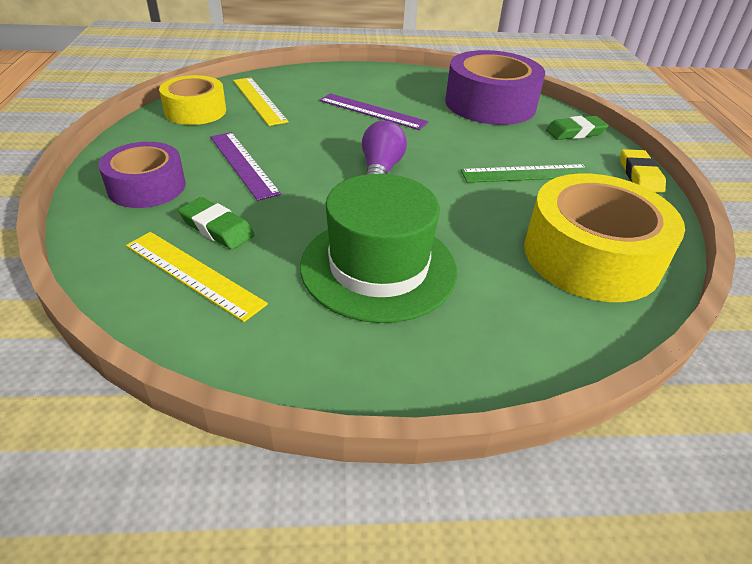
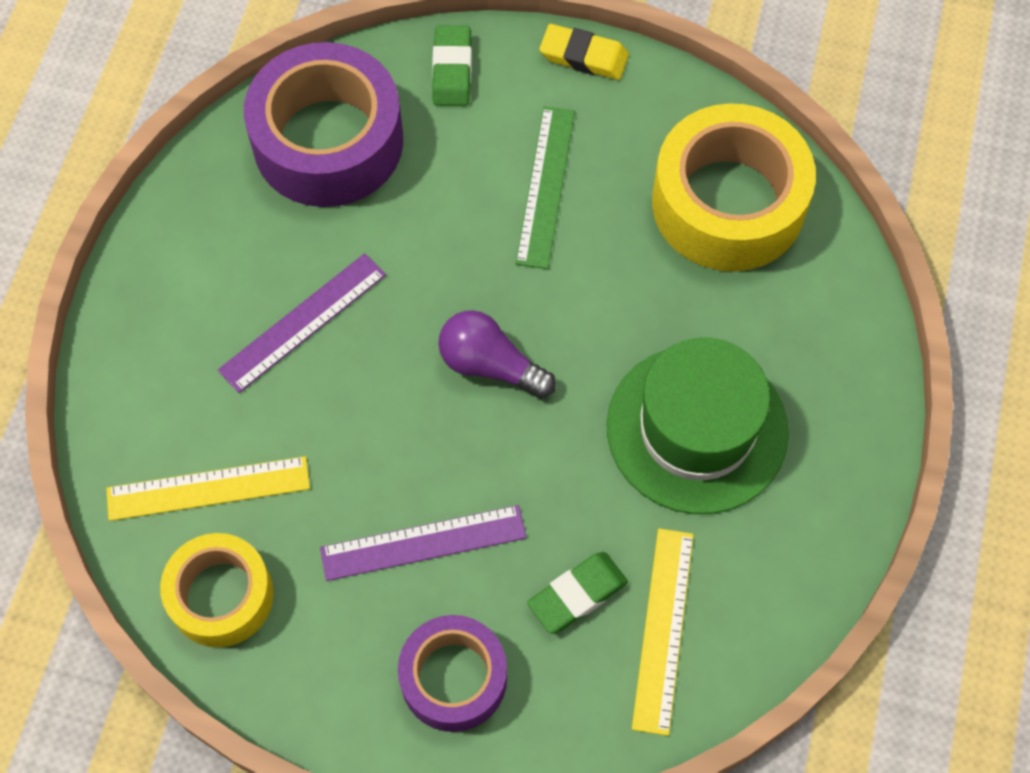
camera: 70 degrees left, 25 degrees up
(193, 274) = (663, 629): yellow ruler -> yellow ruler turned 45 degrees counterclockwise

